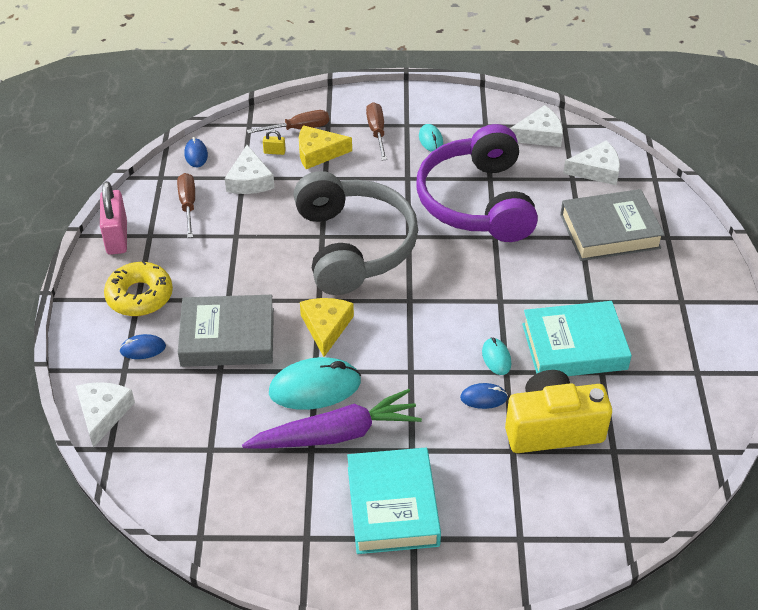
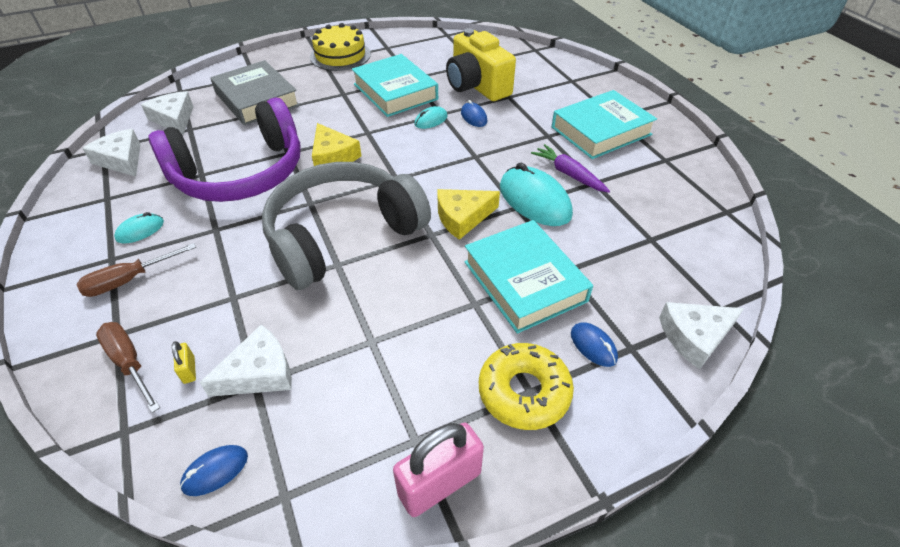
camera: 115 degrees left, 0 degrees up
(188, 205) = (335, 423): brown screwdriver -> none
(227, 337) = (524, 281): grey book -> turquoise book
(318, 153) = (183, 322): yellow cheese -> yellow cheese (333, 156)
(336, 434) = (569, 174): purple carrot -> purple carrot, size x0.59
(690, 320) = (340, 55): none -> yellow cake

